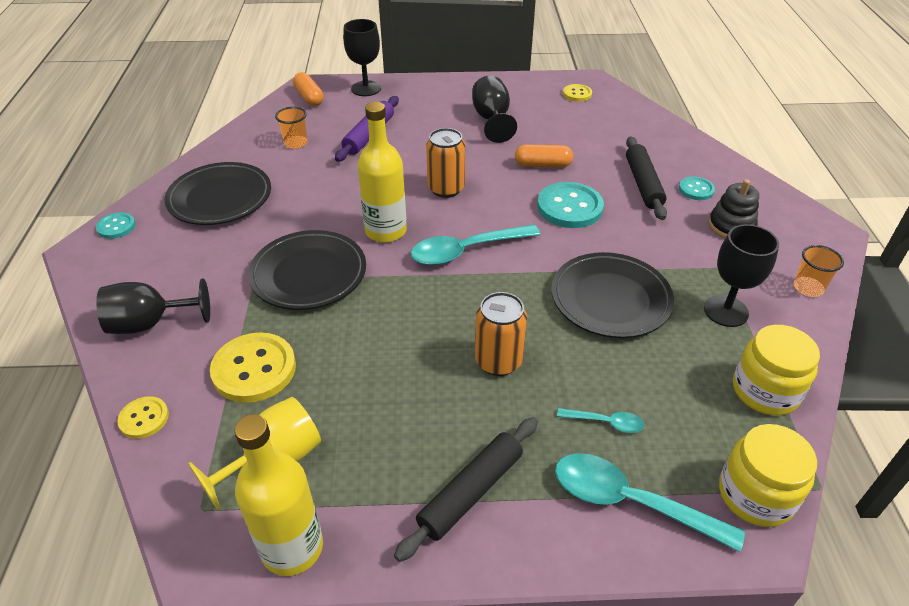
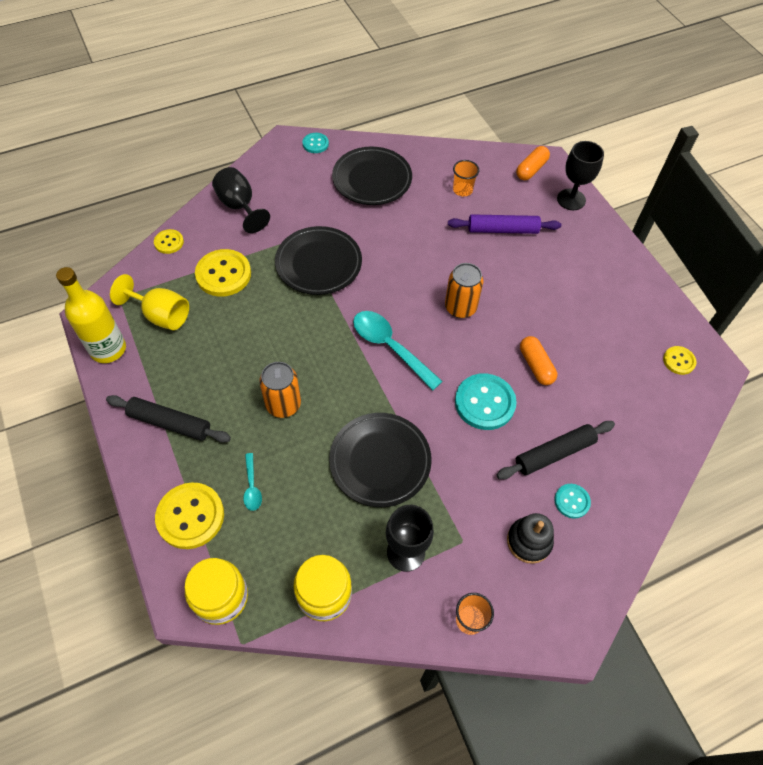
camera: 65 degrees right, 15 degrees up
(386, 231) = (387, 288): yellow bottle -> none
(491, 120) = (583, 306): black goblet -> none
(630, 501) = (190, 516): turquoise spoon -> yellow button

